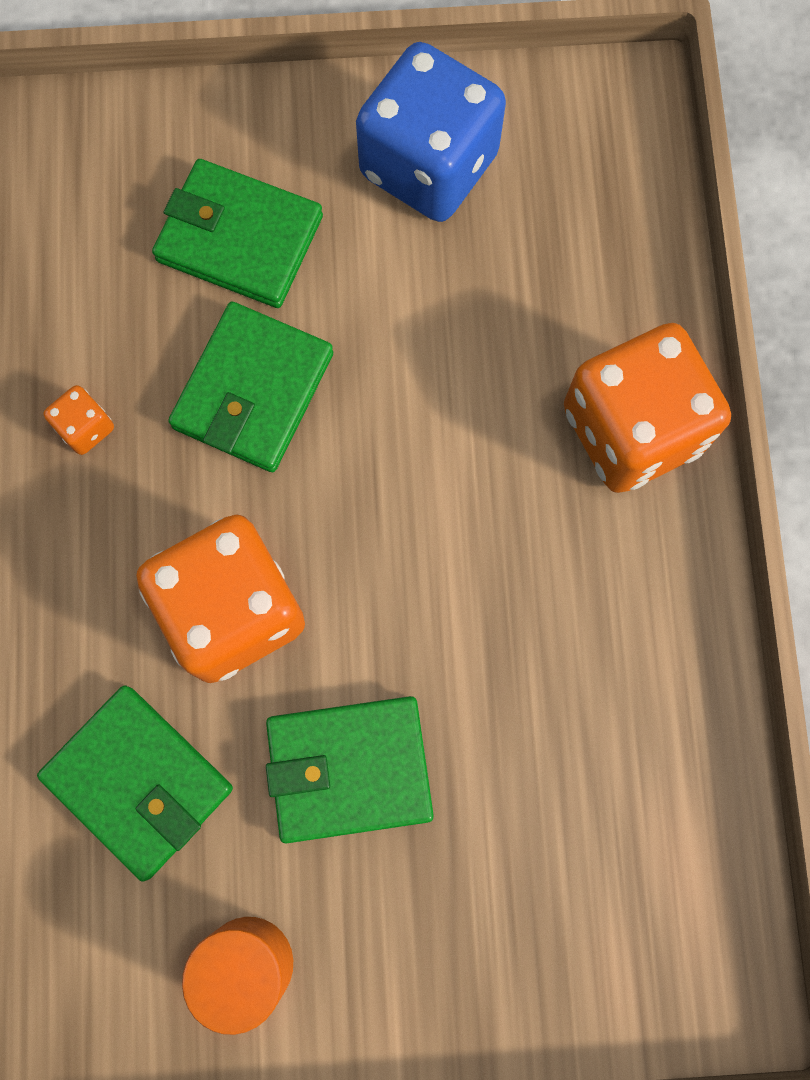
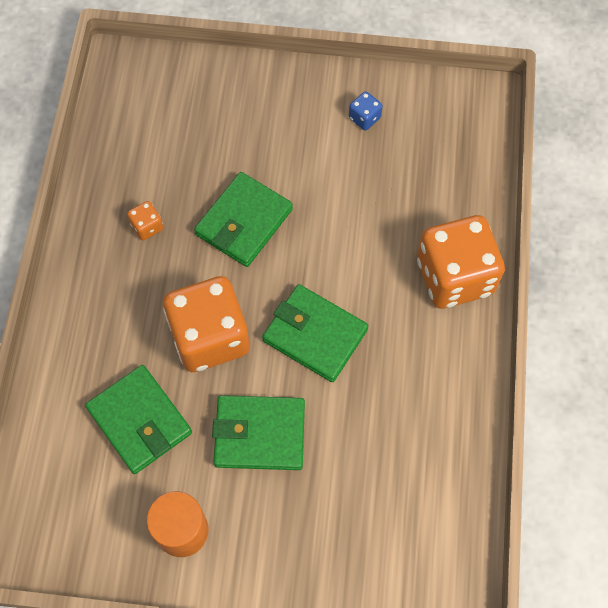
camera: 10 degrees right, 10 degrees down
(239, 238) = (251, 140): green wallet -> green wallet (315, 335)
(428, 165) = (364, 118): blue dice -> blue dice, size x0.41

